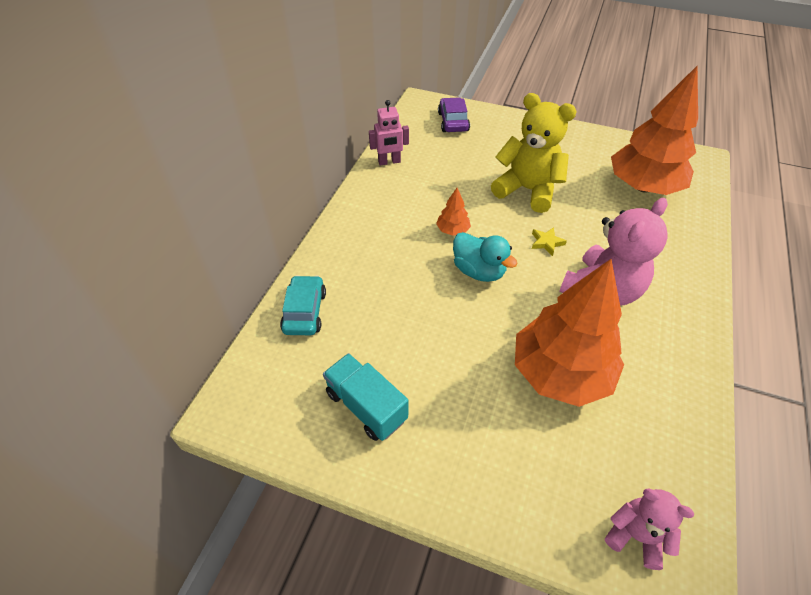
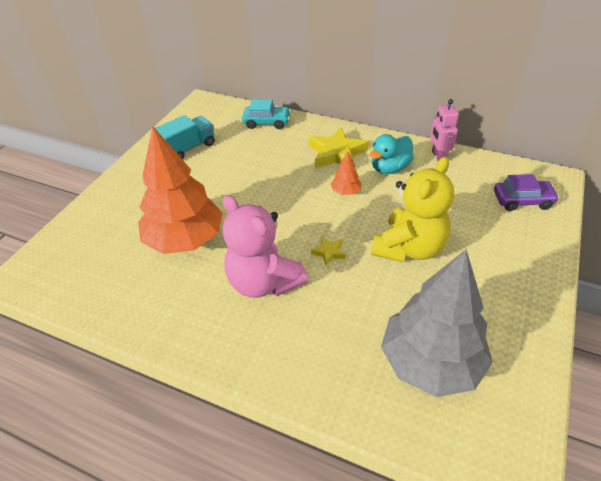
camera: 95 degrees right, 5 degrees down
(382, 237) = (337, 153): none -> yellow star
(478, 271) = (296, 204): turquoise duck -> turquoise duck (389, 168)
(635, 535) = (57, 257): pink teddy bear -> none
(643, 187) = (430, 362): orange tree -> grey tree

